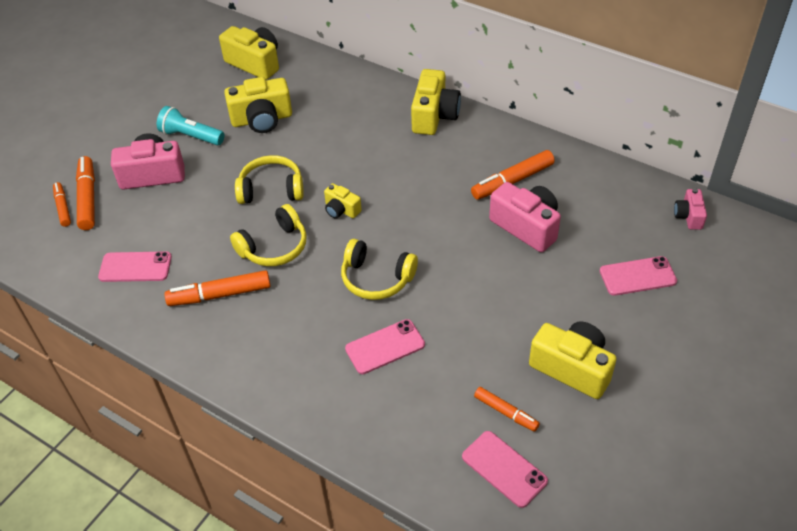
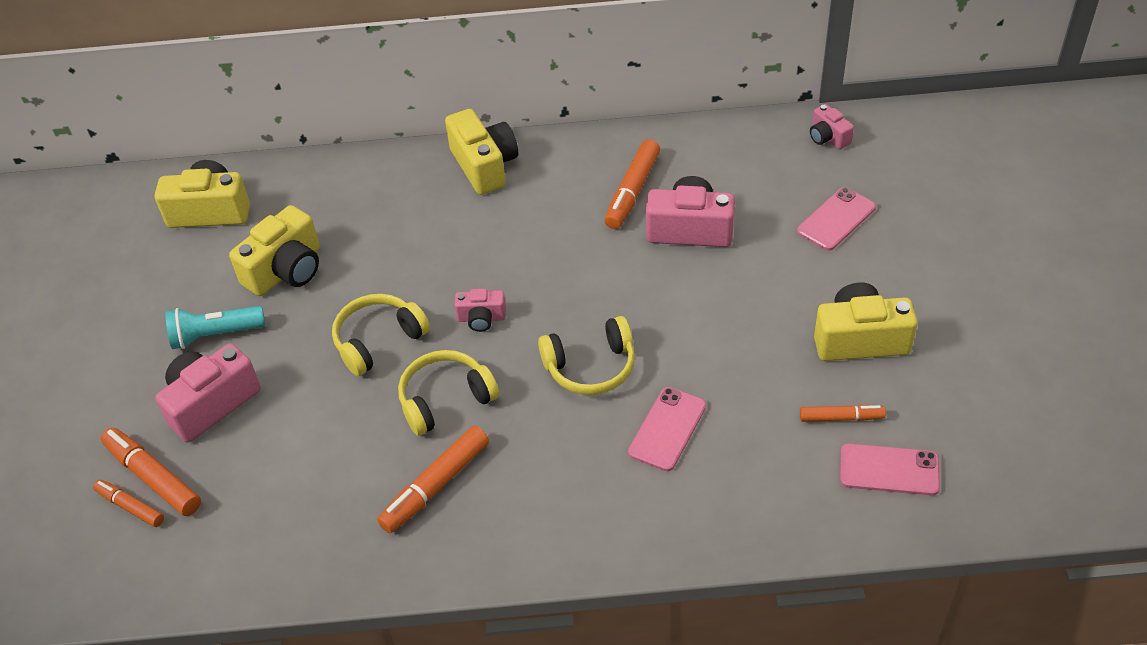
camera: 35 degrees left, 0 degrees up
(135, 267) = (301, 517): pink phone -> none
(274, 247) = (445, 399): yellow headphones -> yellow headphones turned 135 degrees counterclockwise
(341, 210) = (481, 318): yellow camera -> pink camera

